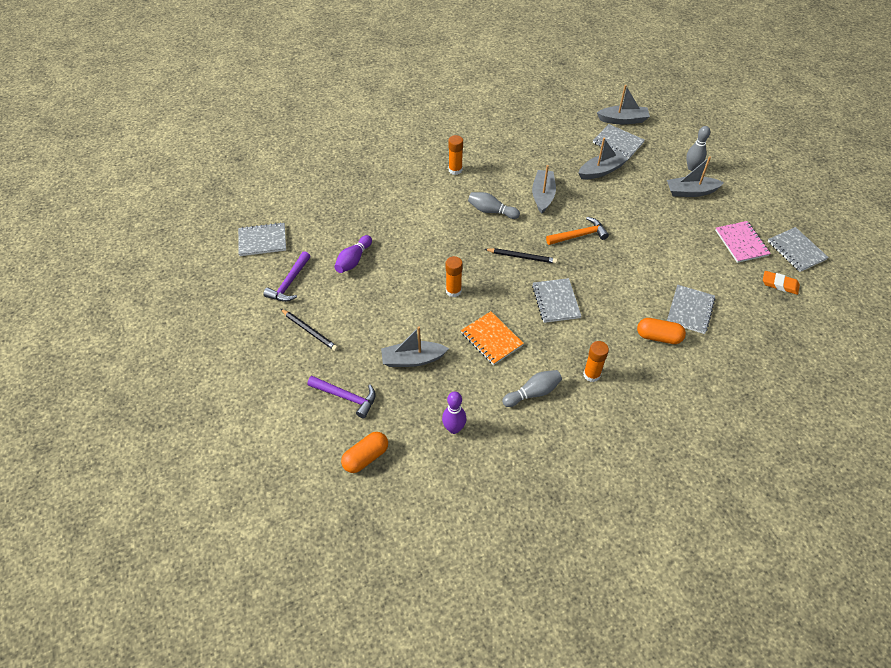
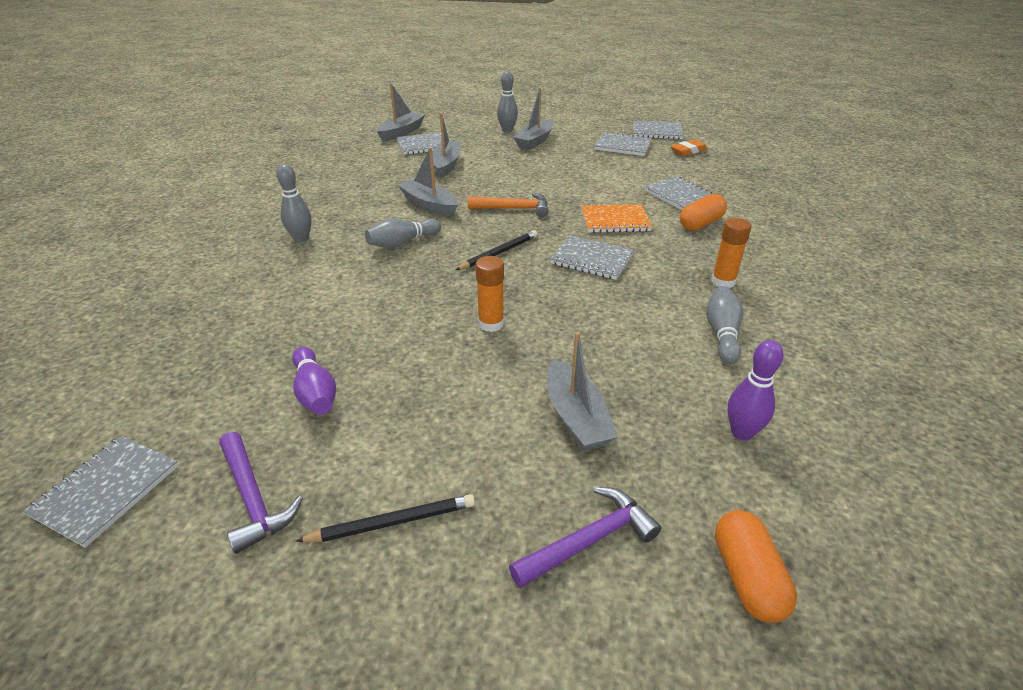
camera: 55 degrees left, 15 degrees down
(413, 359) = (576, 417): grey boat -> grey boat turned 45 degrees counterclockwise
(455, 170) = (301, 239): orange glue stick -> grey bowling pin
(491, 339) = (605, 328): orange notebook -> orange notebook (615, 221)
(579, 235) = (514, 209): orange hammer -> orange hammer turned 75 degrees clockwise
(741, 243) = (622, 146): pink notebook -> grey notebook

